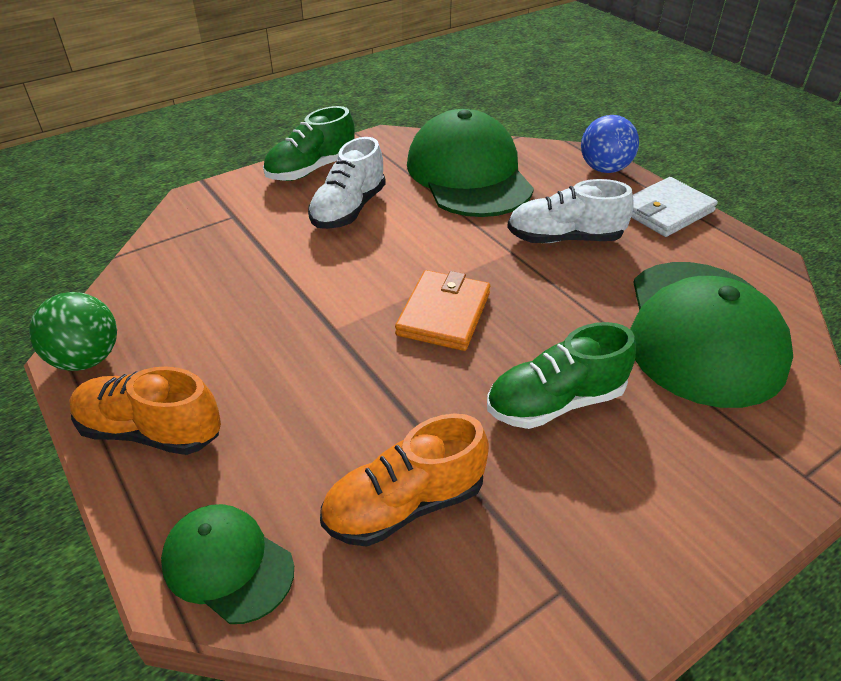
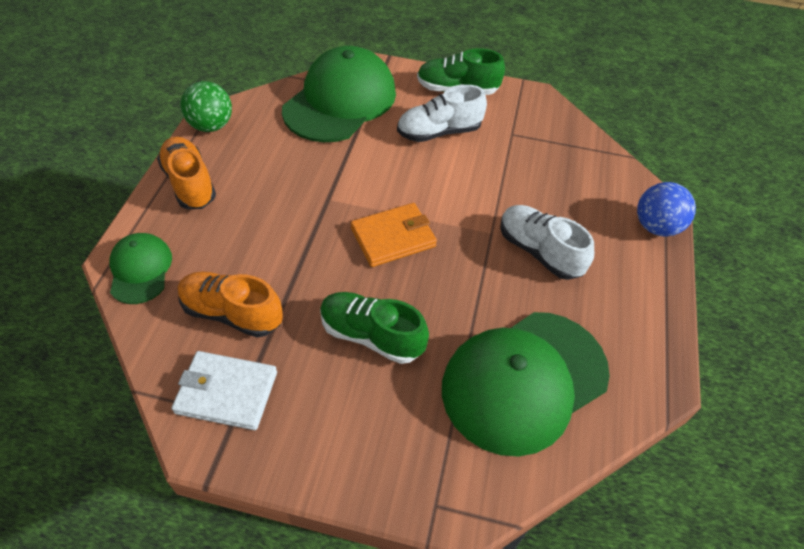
camera: 45 degrees right, 10 degrees up
(468, 174) = (549, 161): green cap -> green cap (340, 101)
(666, 211) = (647, 290): white wallet -> white wallet (226, 392)

